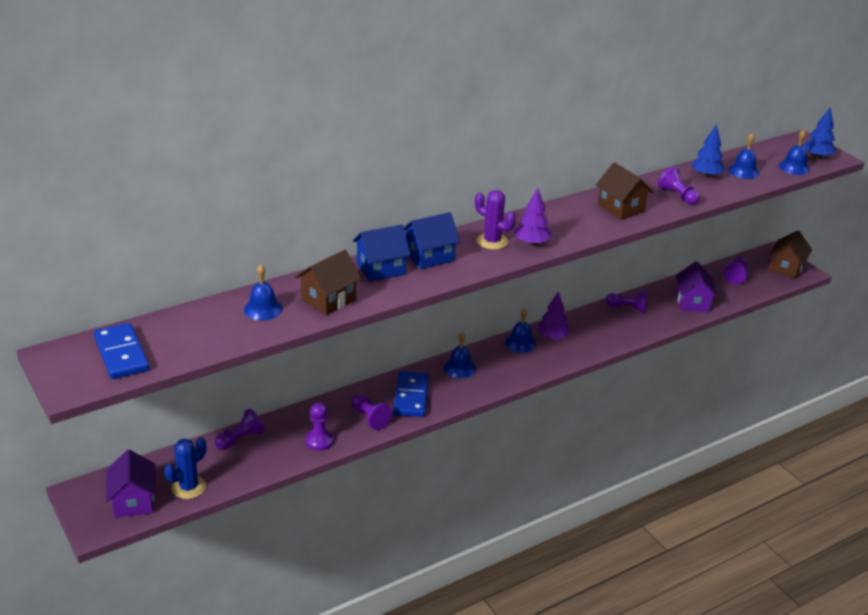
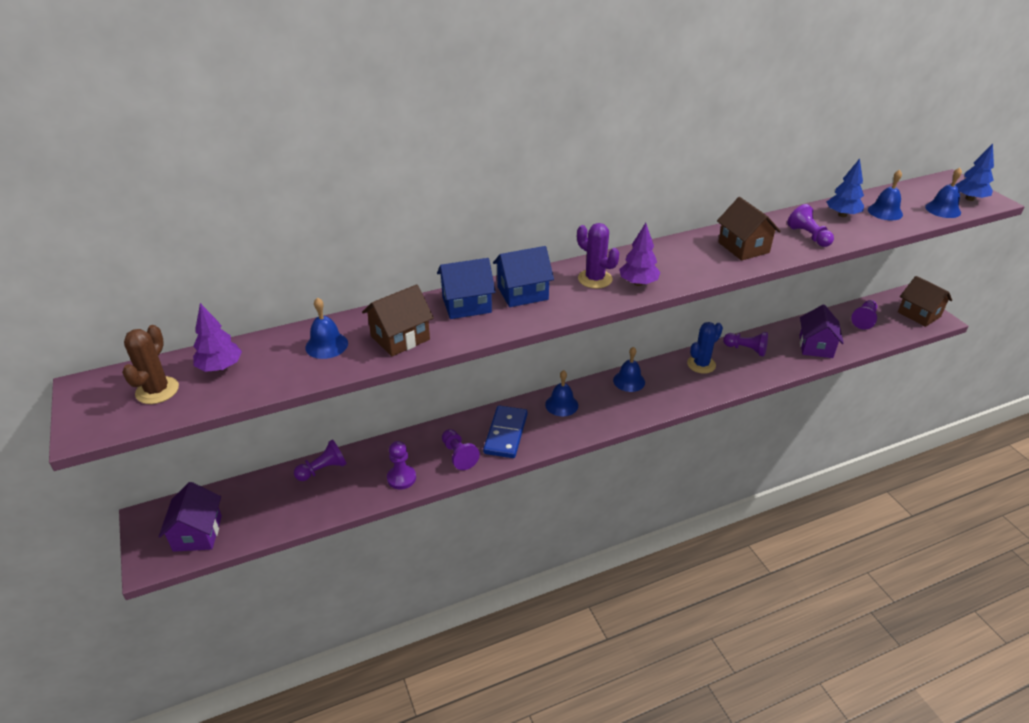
camera: 10 degrees right, 5 degrees up
(121, 354) = (157, 390): blue domino -> brown cactus
(189, 487) = (256, 522): blue cactus -> blue cactus (701, 364)
(552, 337) = (663, 377): purple tree -> purple tree (220, 367)
(786, 268) = (919, 314): brown house -> brown house turned 75 degrees counterclockwise

